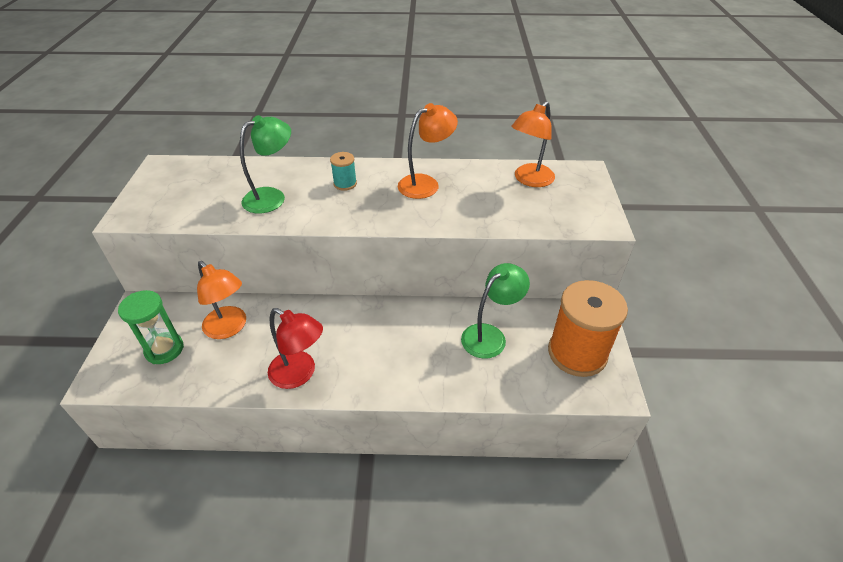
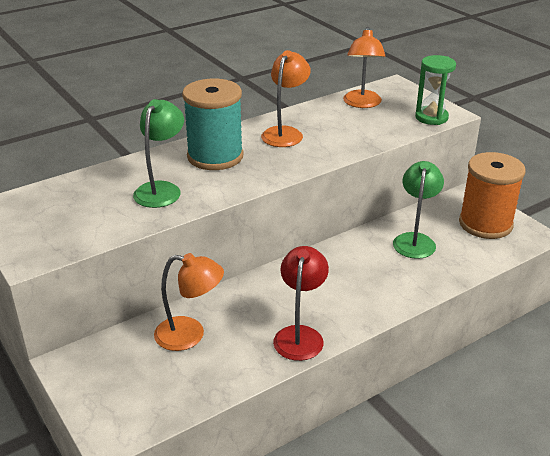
camera: 35 degrees left, 10 degrees down
(164, 349) = (146, 381): green hourglass -> green hourglass (431, 117)
(300, 374) = (300, 335): red lamp -> red lamp turned 75 degrees counterclockwise
(345, 184) = (215, 156): turquoise spool -> turquoise spool, size x2.26

